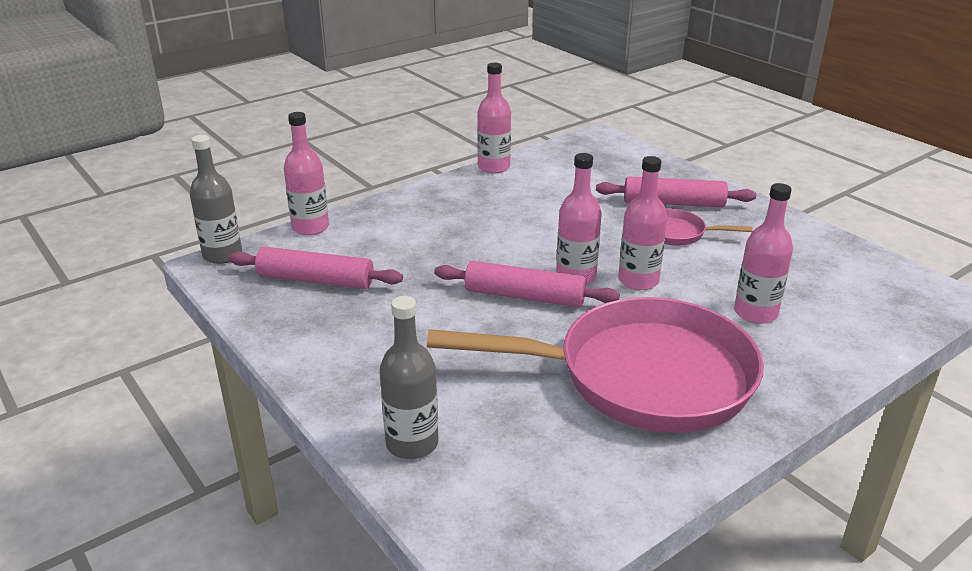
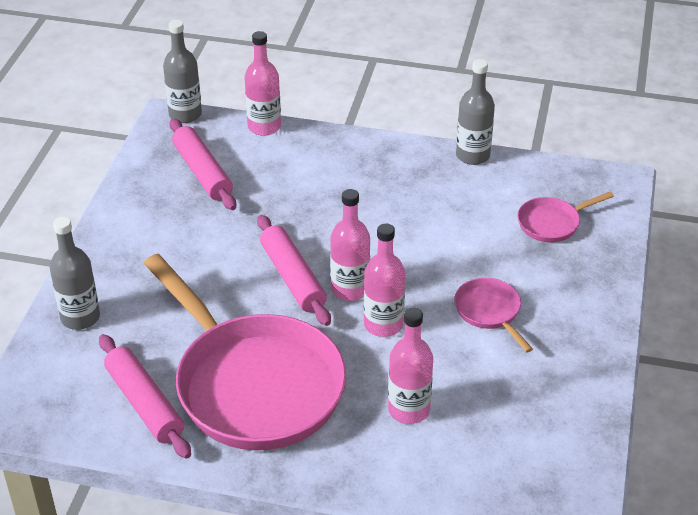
camera: 50 degrees right, 10 degrees up
(494, 167) = (472, 155): pink bottle -> grey bottle
(610, 173) = (552, 223): none -> pink pan
(673, 203) = (542, 286): pink rolling pin -> pink rolling pin (145, 403)

